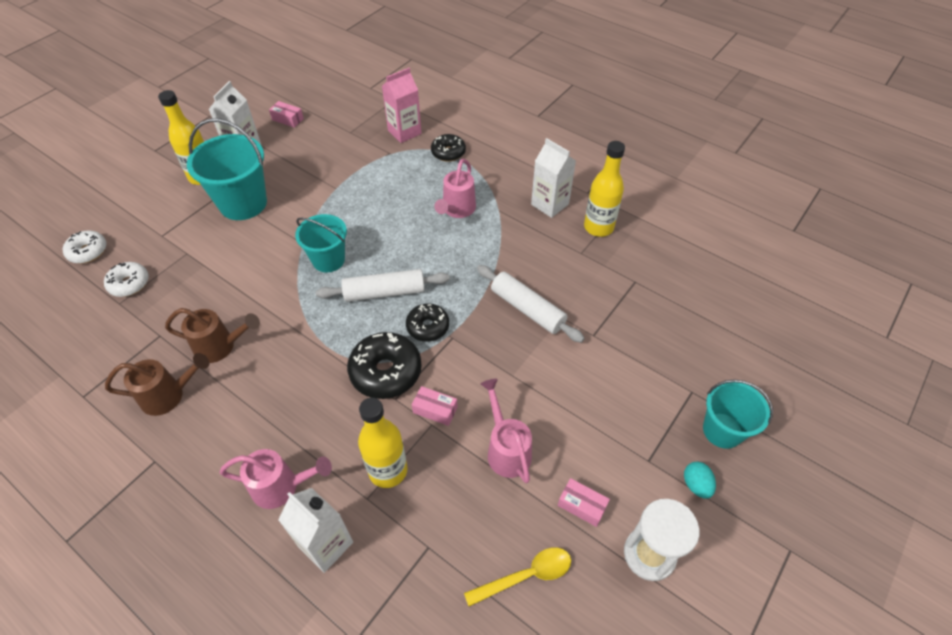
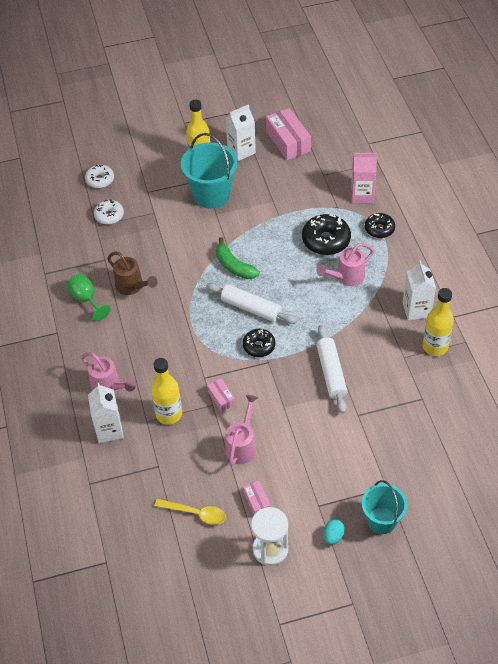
camera: 40 degrees right, 0 degrees up
(168, 395) = (86, 299): brown watering can -> green goblet
(287, 119) = (288, 141): pink box -> pink box, size x1.98
(328, 260) = (234, 266): turquoise bucket -> green banana
(386, 371) = (212, 358): black donut -> black donut (326, 240)

